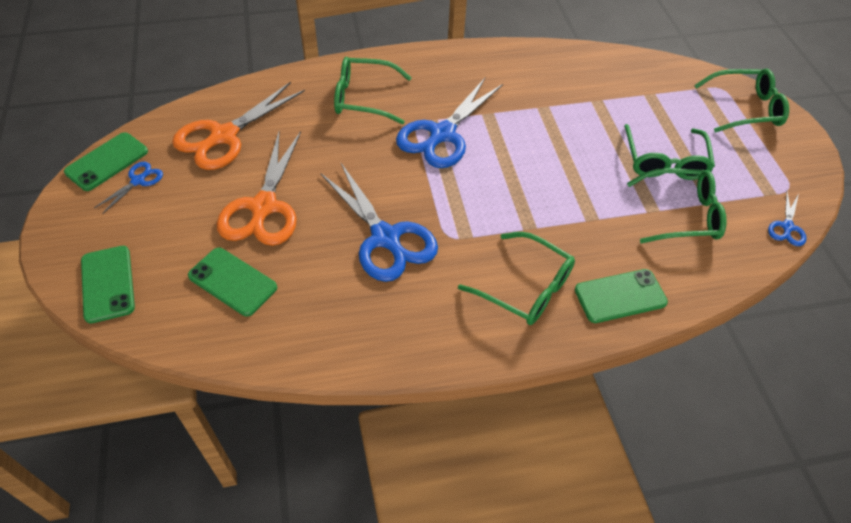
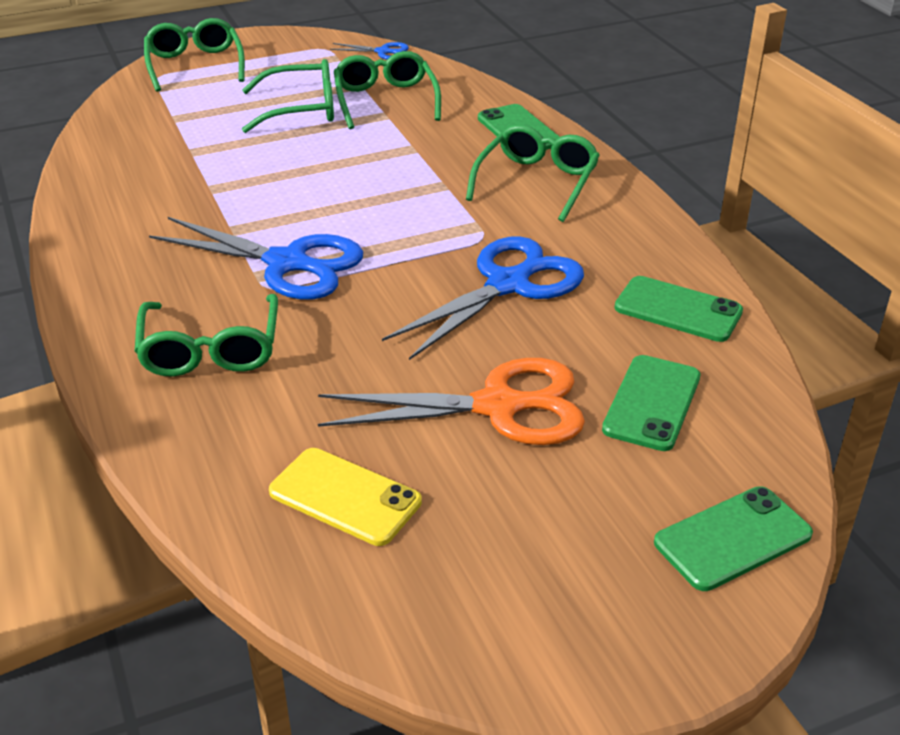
camera: 100 degrees left, 15 degrees down
(107, 162) = (464, 652): green phone -> green phone (678, 310)
(138, 181) = (498, 582): blue scissors -> none
(224, 136) = (345, 497): orange scissors -> yellow phone

